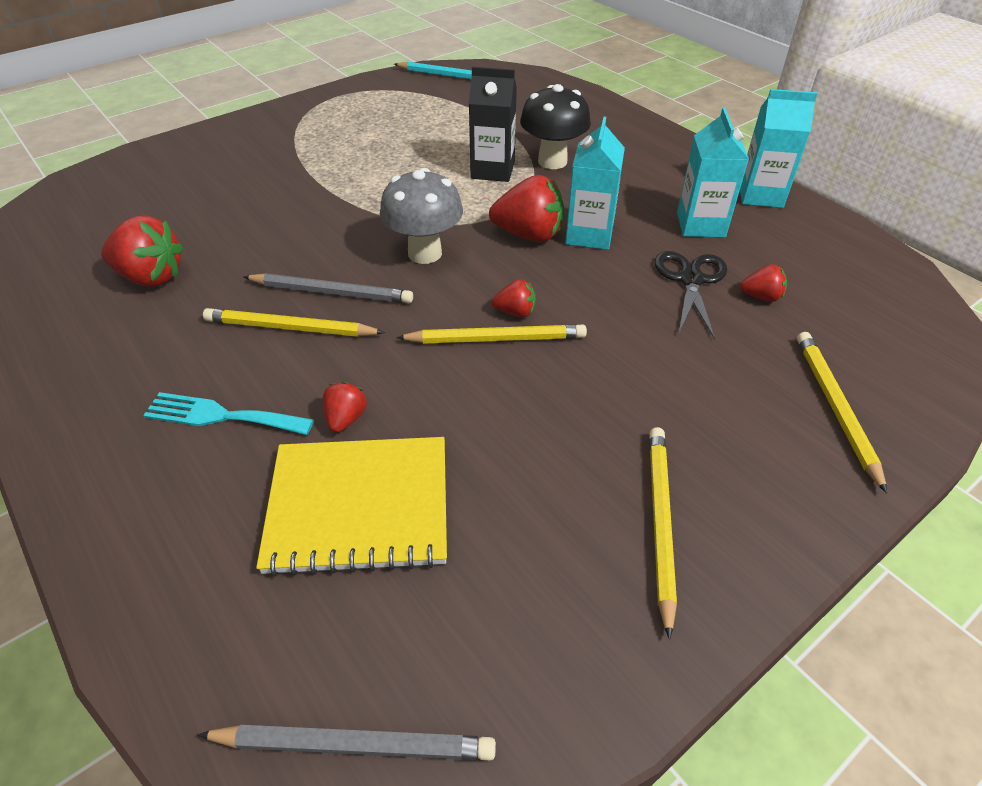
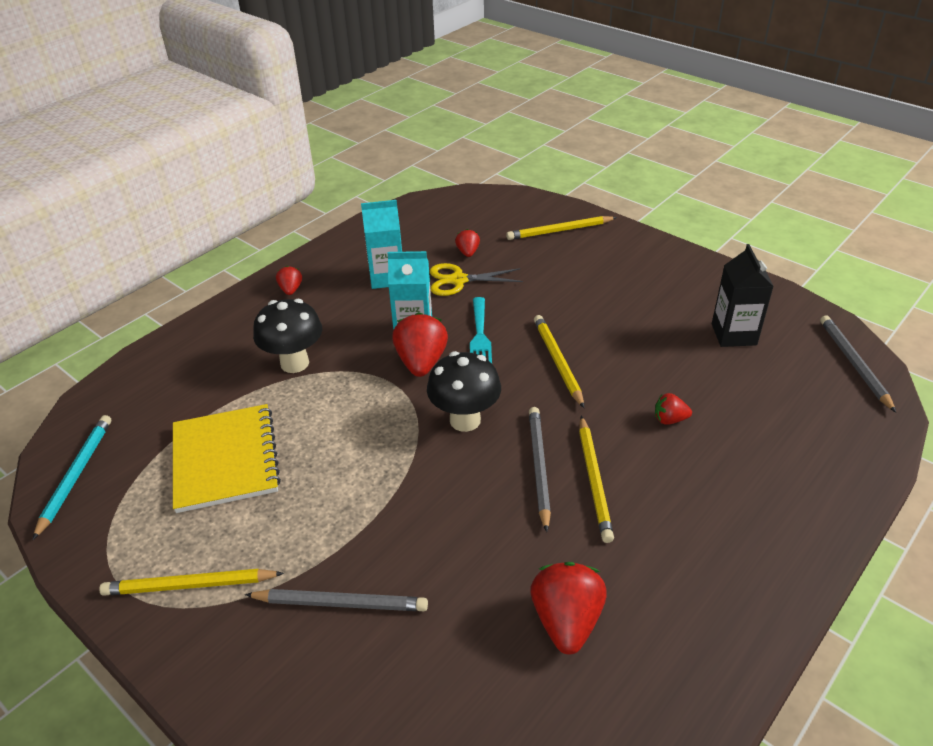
camera: 100 degrees left, 5 degrees down
(221, 416) = (704, 489): turquoise fork -> turquoise fork (480, 337)
(258, 172) = (340, 603): none -> grey pencil
(359, 506) = (732, 395): yellow notebook -> yellow notebook (225, 459)
(425, 253) = (465, 420): grey mushroom -> black mushroom
(492, 170) = (315, 400): black carton -> black carton (733, 334)
(515, 312) = (524, 356): red strawberry -> red strawberry (291, 290)
(660, 523) = (672, 284): yellow pencil -> yellow pencil (190, 585)
(690, 280) = (458, 280): black scissors -> yellow scissors
(760, 195) = (339, 251): turquoise carton -> none

